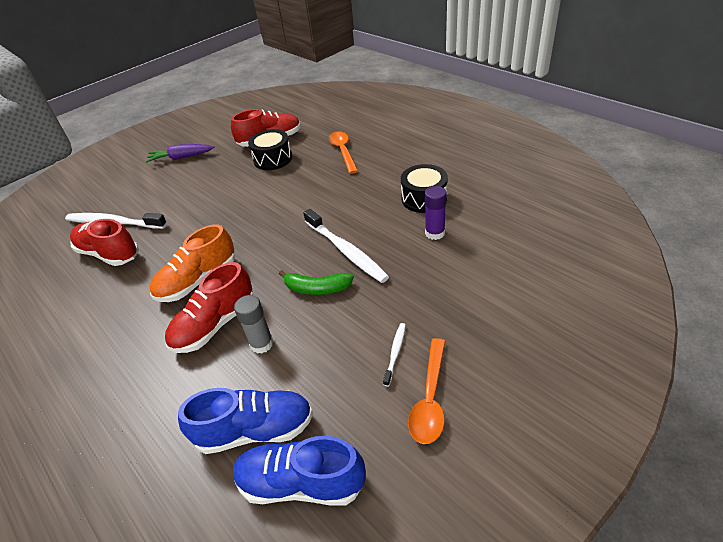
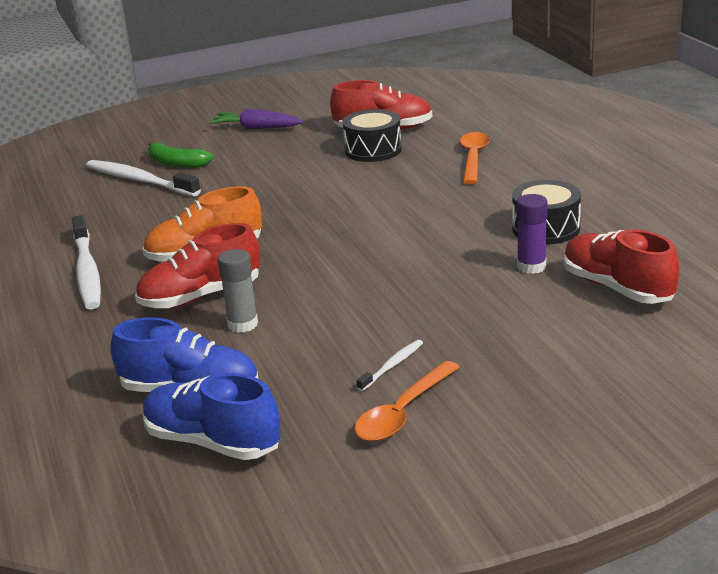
camera: 20 degrees right, 15 degrees down
(109, 254) = (118, 209): red shoe -> red shoe (617, 288)
(317, 288) = (340, 289): green banana -> green banana (176, 163)
(345, 251) = (401, 261): white toothbrush -> white toothbrush (87, 271)

